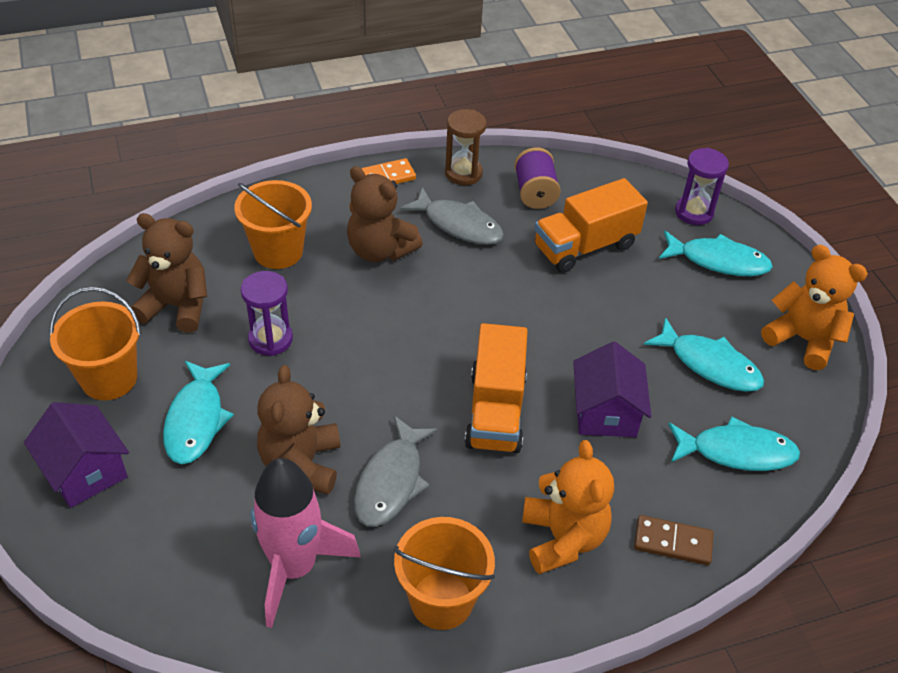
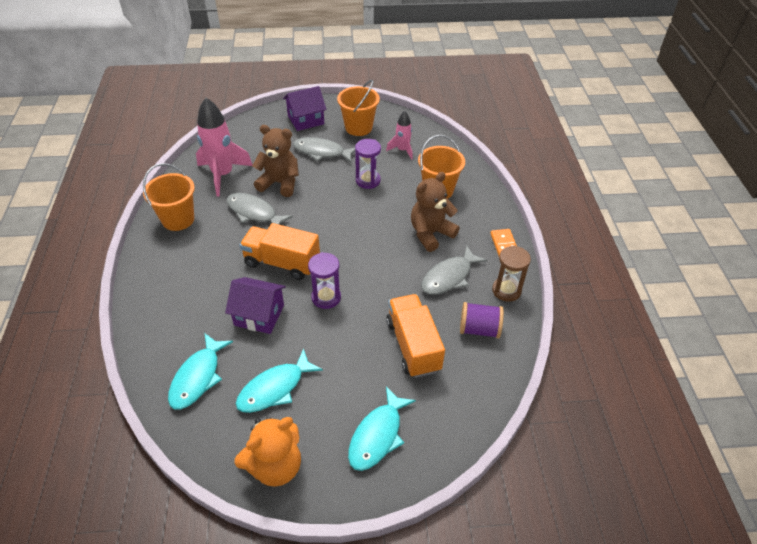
camera: 105 degrees right, 0 degrees up
(176, 306) = (402, 150): brown teddy bear -> pink rocket
(196, 420) = (322, 152): turquoise fish -> grey fish
(562, 538) = (185, 272): orange teddy bear -> none
(673, 542) = (155, 321): brown domino -> none
(694, 212) = (440, 438): purple hourglass -> purple hourglass (326, 297)

